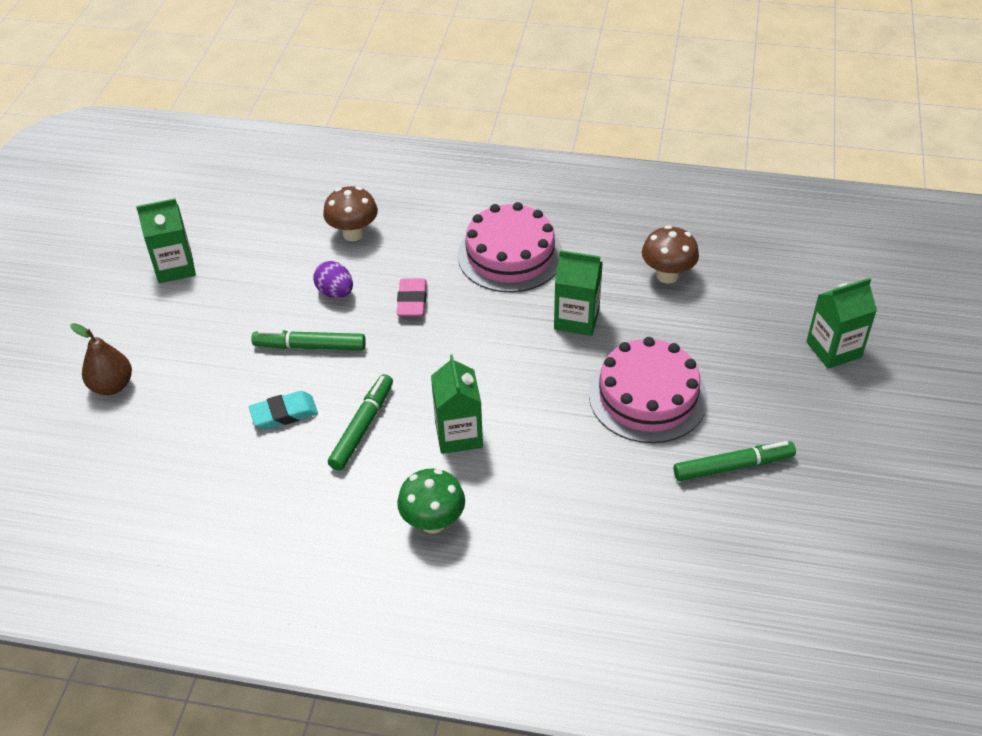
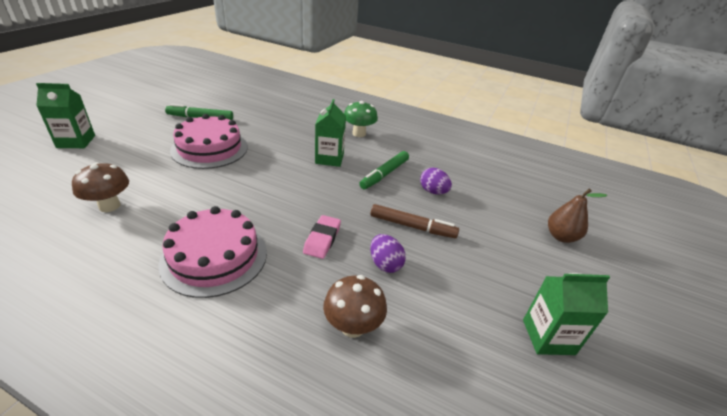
camera: 170 degrees left, 10 degrees down
(284, 414) = (433, 191): turquoise eraser -> purple egg
(310, 346) = (412, 226): green marker -> brown marker
(576, 319) = (209, 195): green carton -> none

